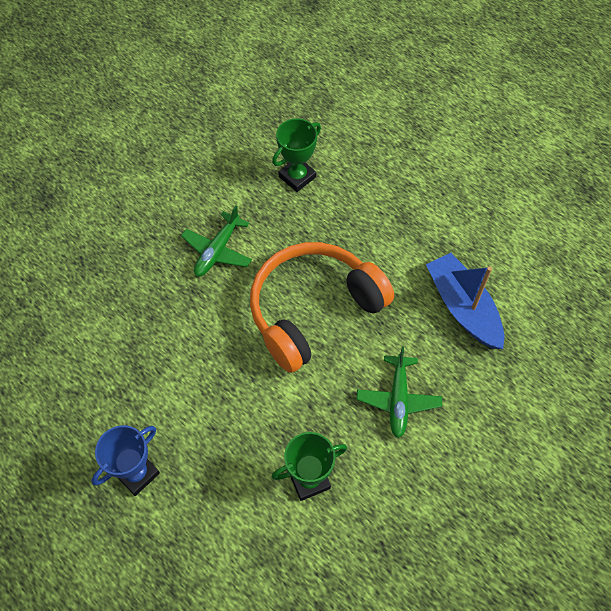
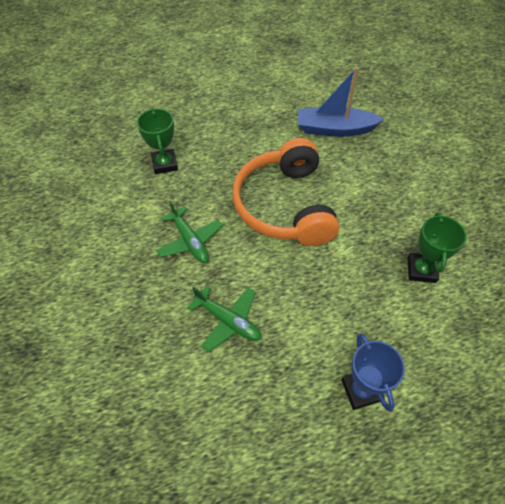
camera: 60 degrees left, 5 degrees down
(398, 400) = (384, 192): green plane -> green plane (228, 321)

